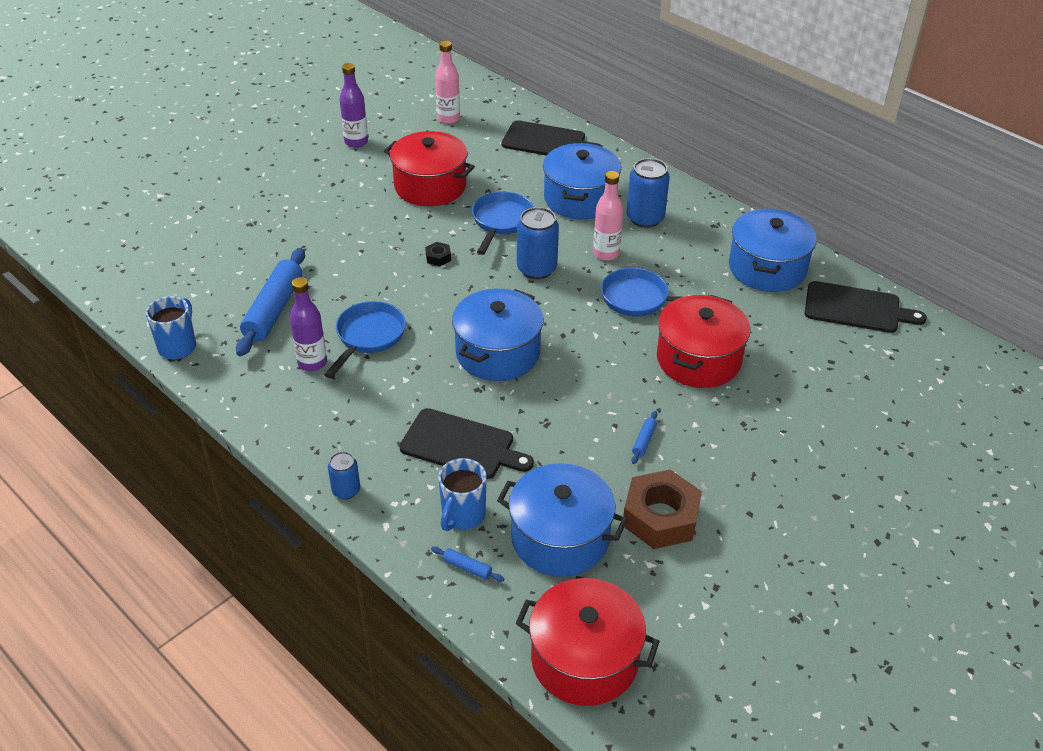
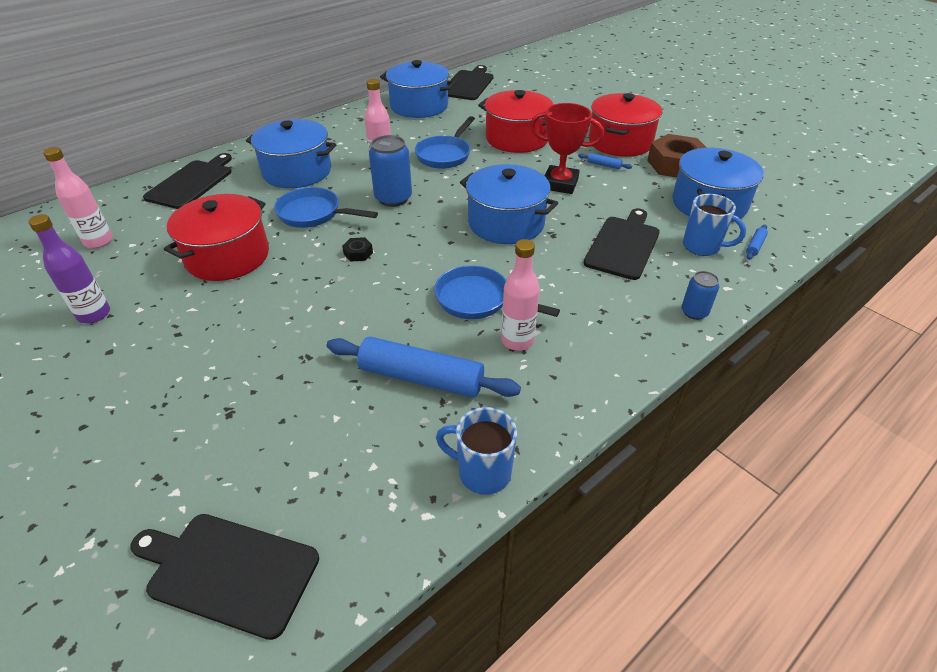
camera: 85 degrees left, 0 degrees up
(129, 248) = (228, 571): none -> black cutting board
(312, 363) = (517, 341): purple bottle -> pink bottle
(584, 659) = (811, 201): red pot -> red pot (620, 142)
(588, 397) = (560, 184): none -> red trophy
(645, 218) = (340, 145): blue can -> none

